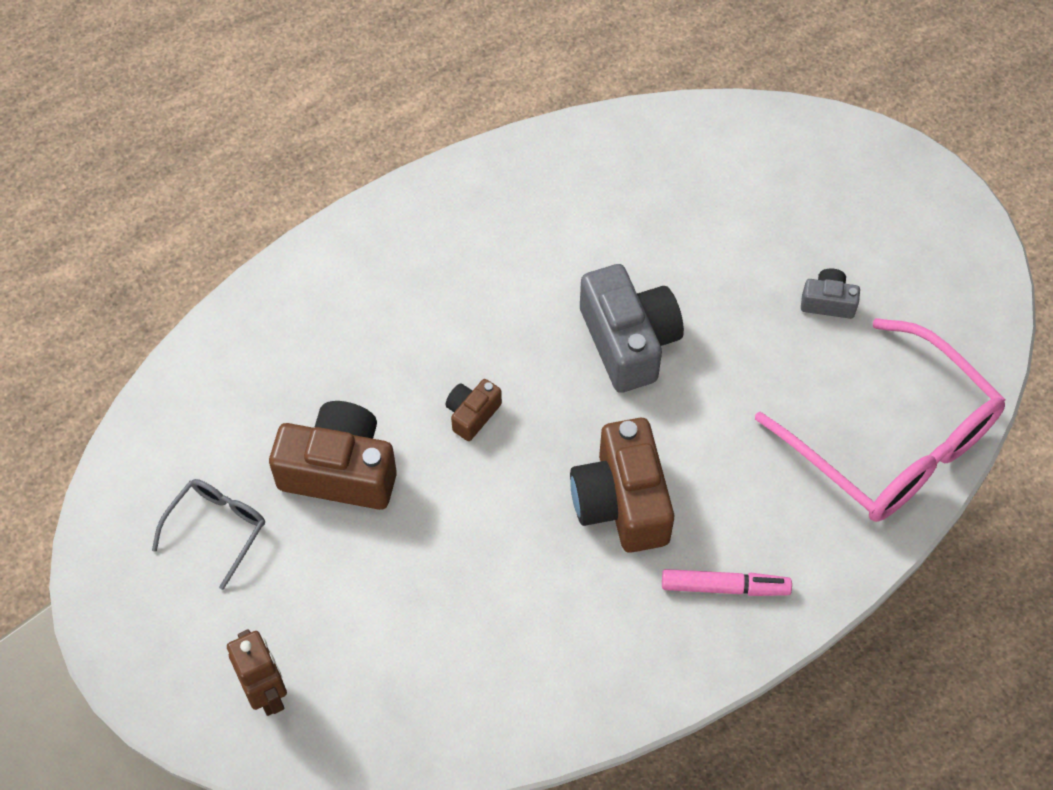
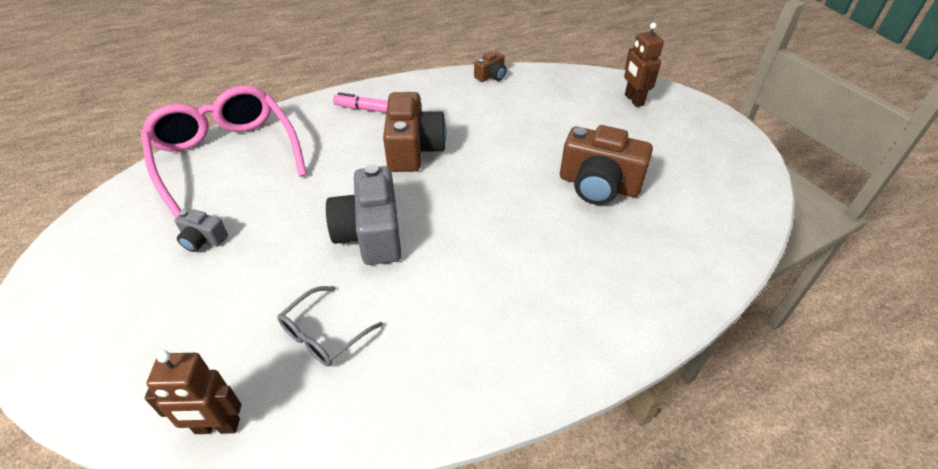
camera: 170 degrees left, 15 degrees down
(217, 529) = (679, 166): grey glasses -> grey glasses (324, 334)
(472, 414) = (502, 204): brown camera -> brown camera (491, 76)
(686, 126) = (217, 427): none -> brown robot

